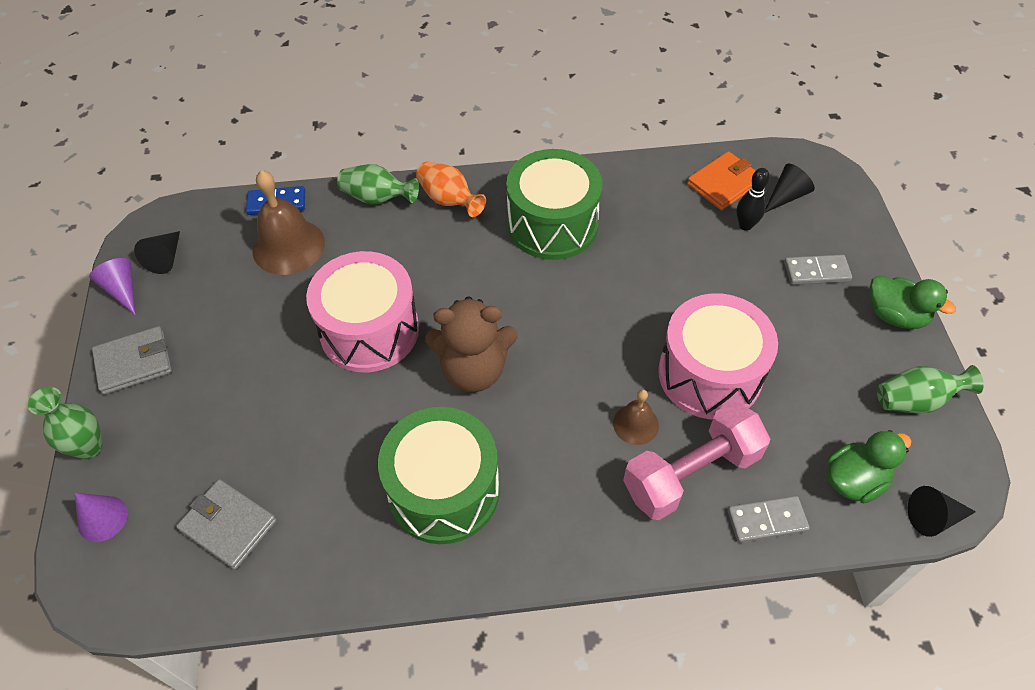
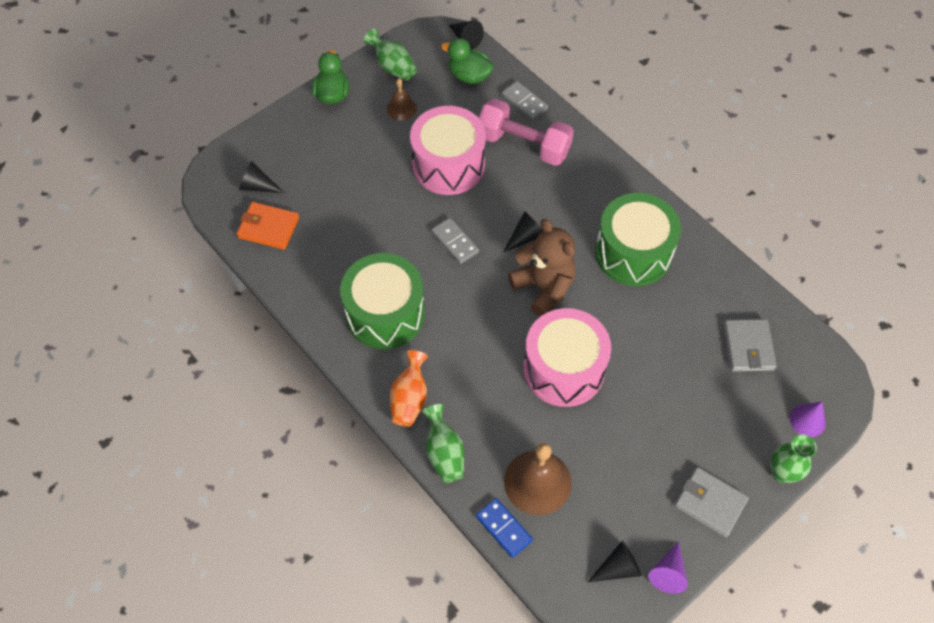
camera: 125 degrees left, 5 degrees up
(551, 392) = (526, 237): none -> black cone
(636, 424) = (513, 184): brown bell -> brown bell (401, 108)
(745, 225) = (304, 198): black bowling pin -> none
(816, 271) = (322, 144): grey domino -> grey domino (455, 242)

